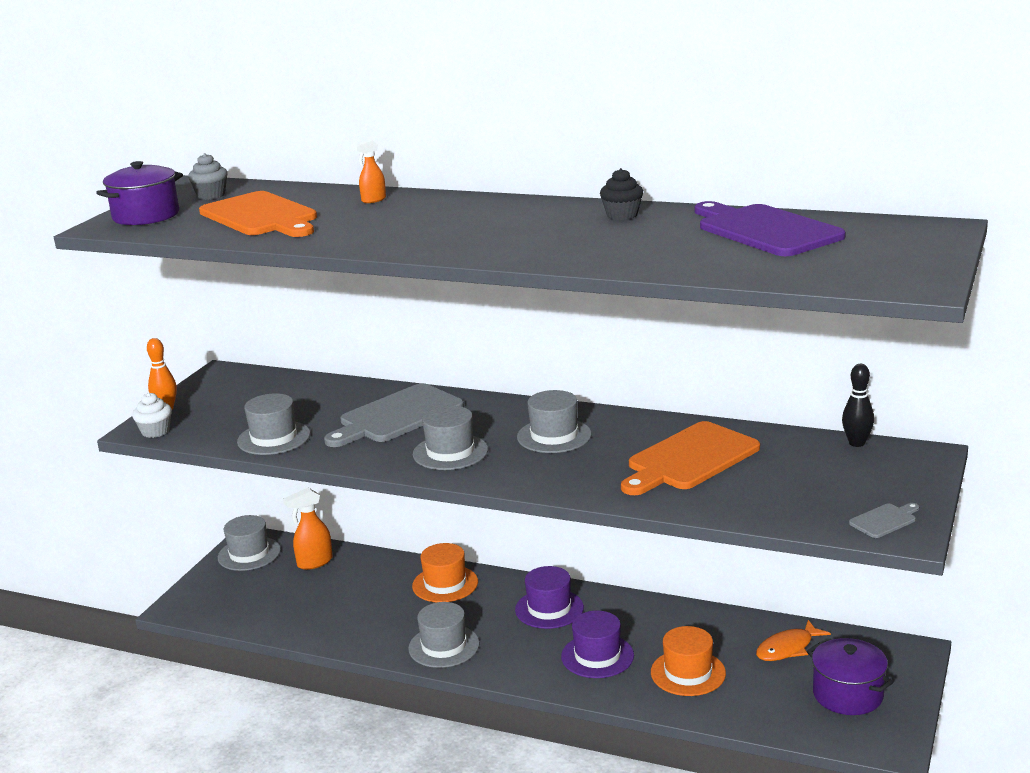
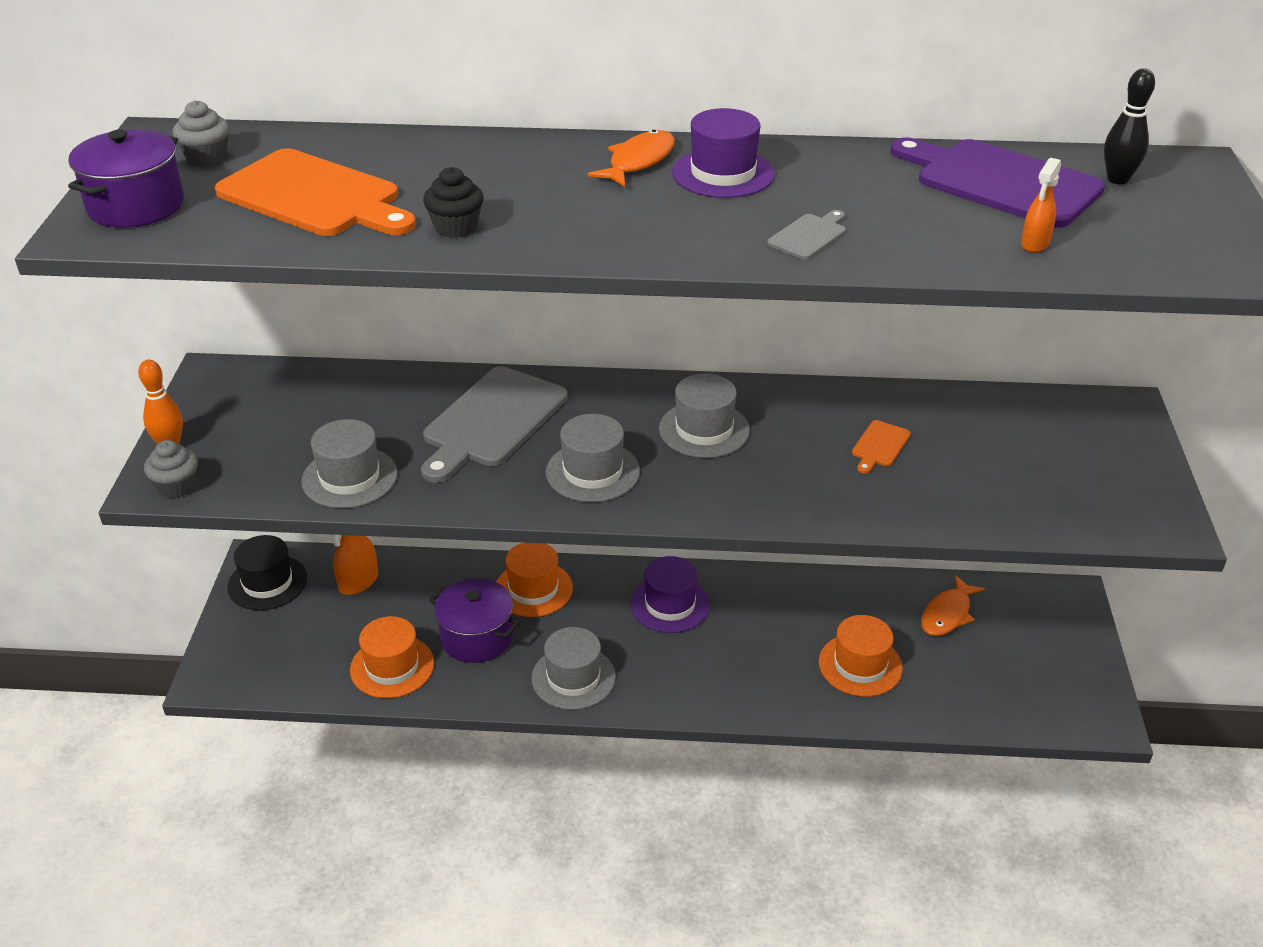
camera: 20 degrees left, 15 degrees up
(155, 431) = (177, 487): white cupcake -> grey cupcake
(249, 554) = (267, 582): grey hat -> black hat
(310, 619) = (392, 666): none -> orange hat
(373, 200) = (453, 154): orange spray bottle -> orange spray bottle (1034, 244)
(499, 208) = (638, 161): none -> orange fish
(597, 656) = (753, 660): purple hat -> purple hat (723, 173)
(622, 215) = (807, 165): black cupcake -> black cupcake (456, 227)
(689, 459) = (879, 446): orange cutting board -> orange cutting board, size x0.44
(847, 694) = (1033, 663): purple pot -> purple pot (476, 637)
(856, 443) = (1045, 399): black bowling pin -> black bowling pin (1117, 179)
(884, 520) = (1137, 508): grey cutting board -> grey cutting board (809, 236)

